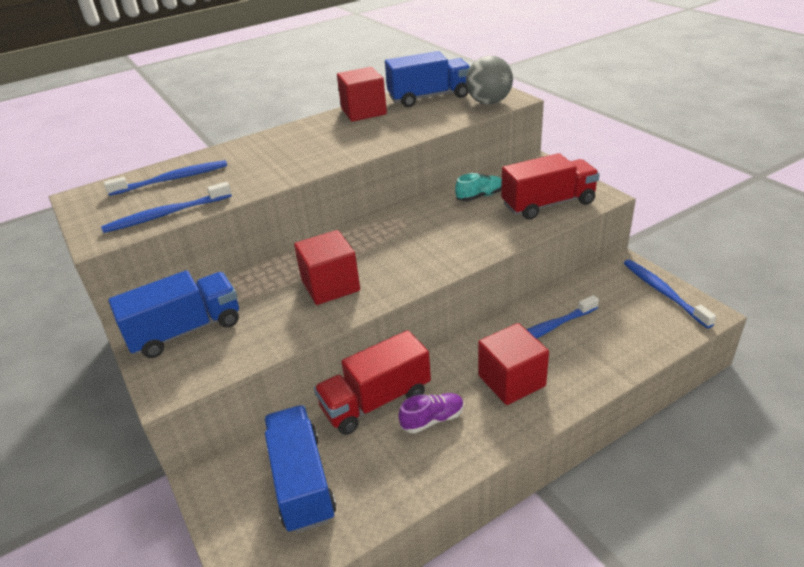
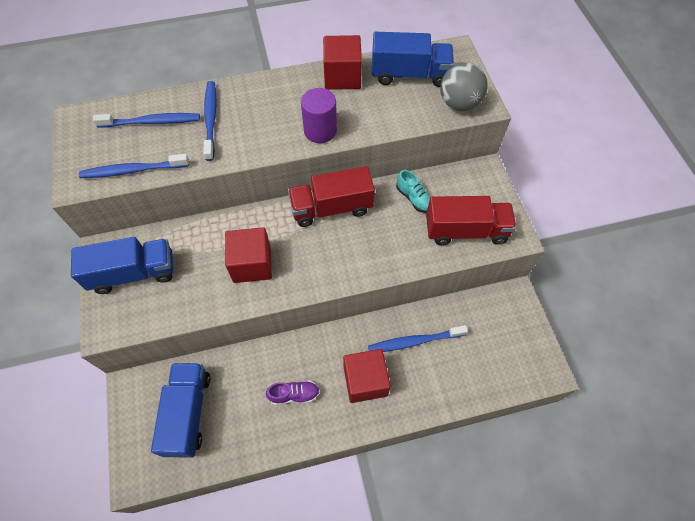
camera: 15 degrees right, 25 degrees up
(362, 145) = (320, 131): none -> purple cylinder
(376, 401) = (262, 362): red truck -> red truck (331, 208)
(480, 196) = (414, 198): turquoise shoe -> turquoise shoe turned 60 degrees clockwise
(663, 292) = (527, 337): blue toothbrush -> blue toothbrush (211, 119)

